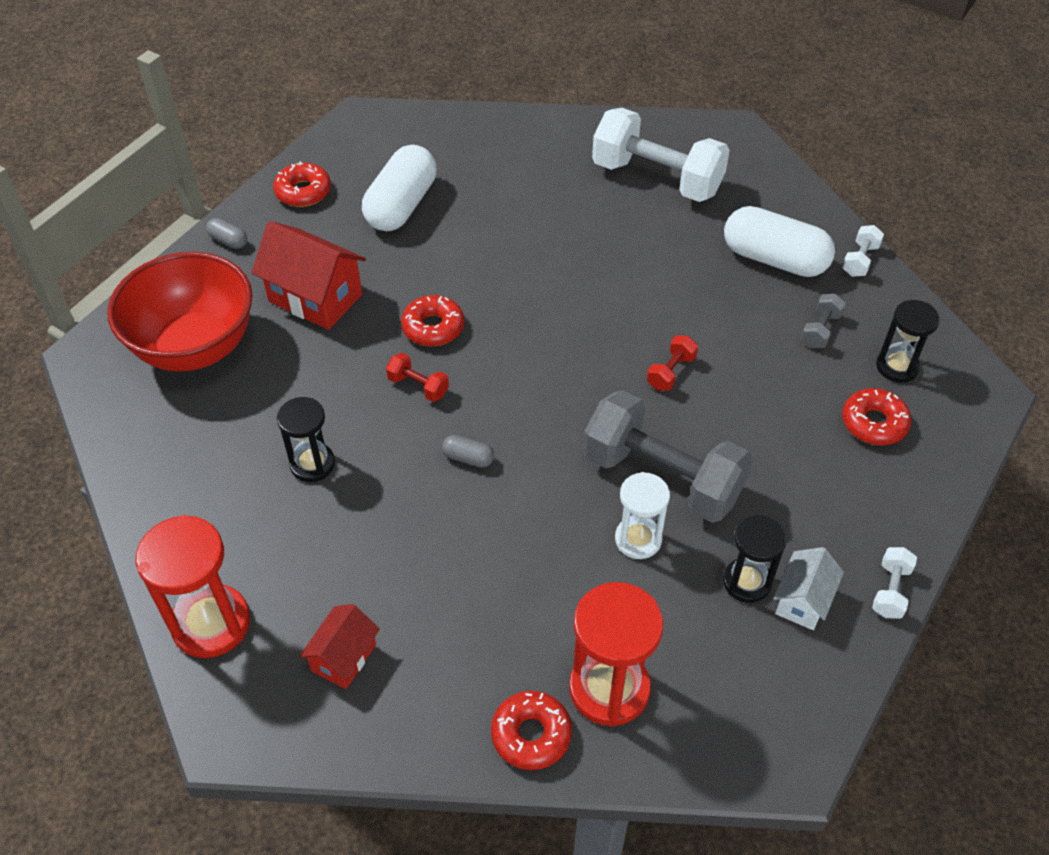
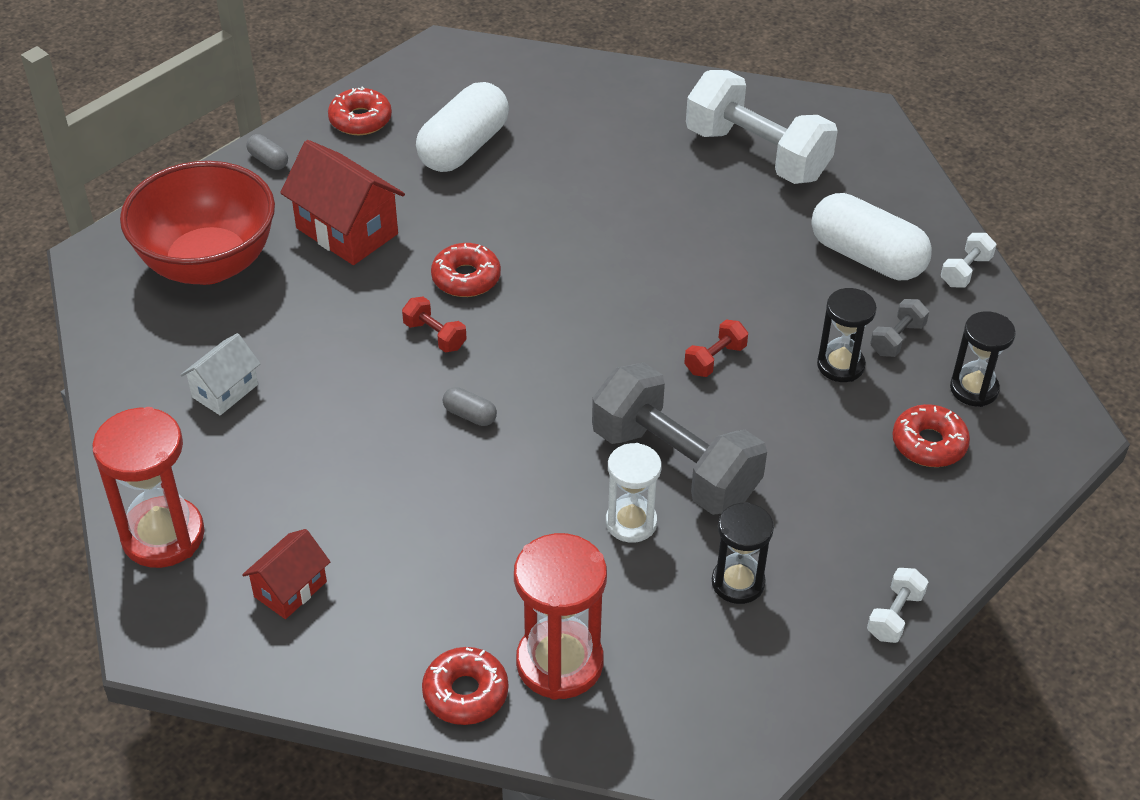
camera: 10 degrees right, 5 degrees down
(312, 464) = (303, 397): black hourglass -> black hourglass (840, 365)
(802, 601) = (794, 610): white house -> white house (225, 391)

